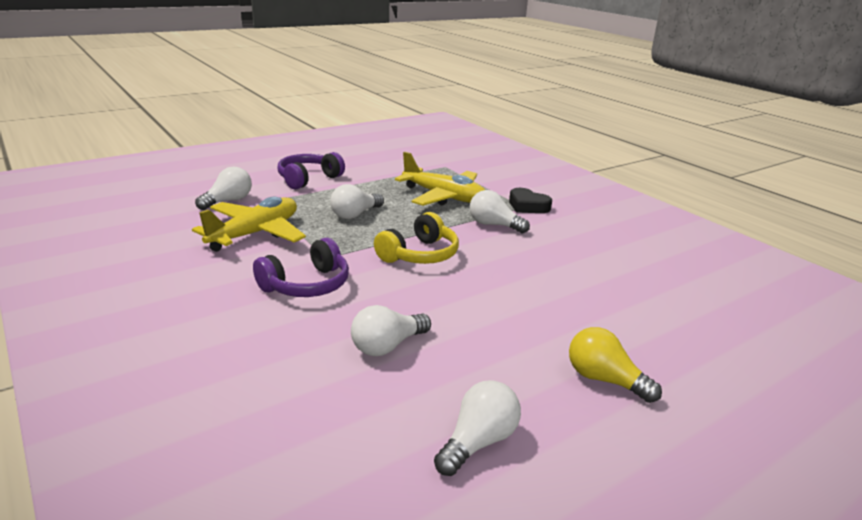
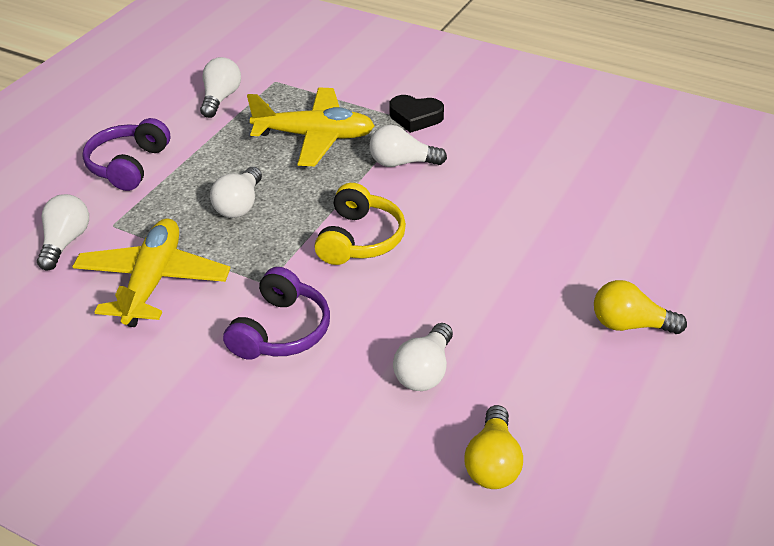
camera: 25 degrees left, 15 degrees up
(380, 431) = (493, 463): none -> yellow light bulb
(478, 442) = (575, 435): white light bulb -> white light bulb (220, 98)

